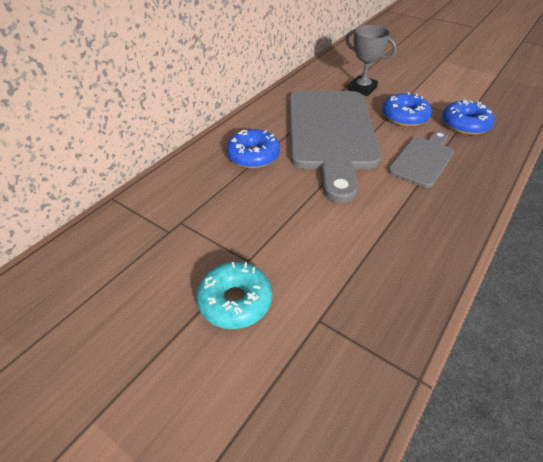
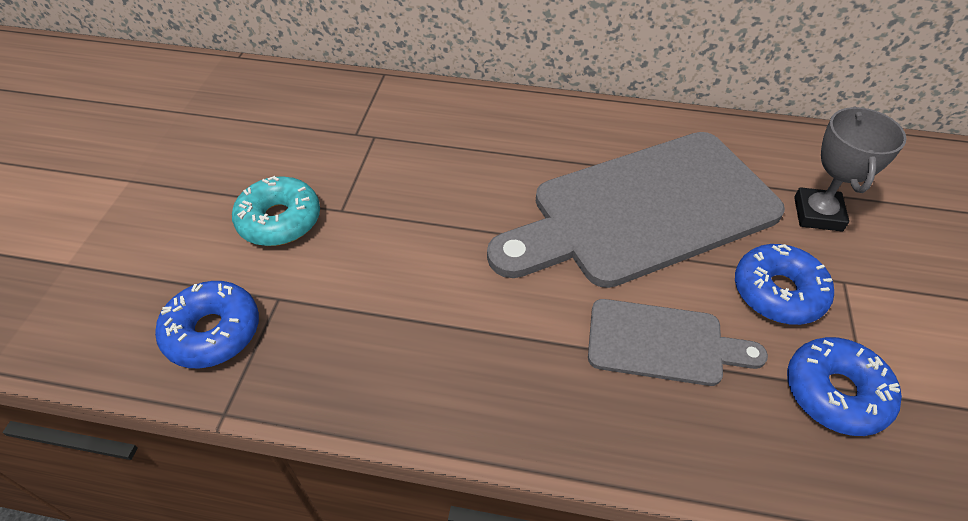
camera: 65 degrees right, 5 degrees up
(253, 156) = (530, 149): blue donut -> blue donut (213, 332)

